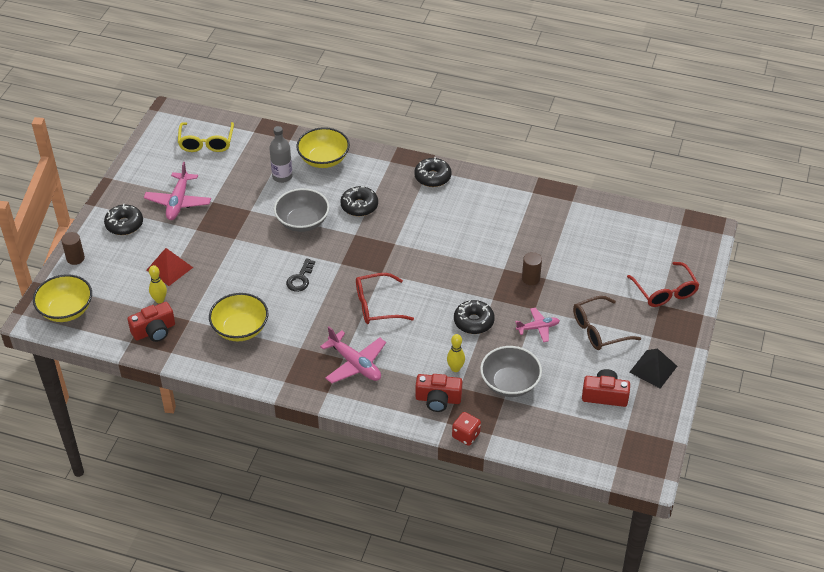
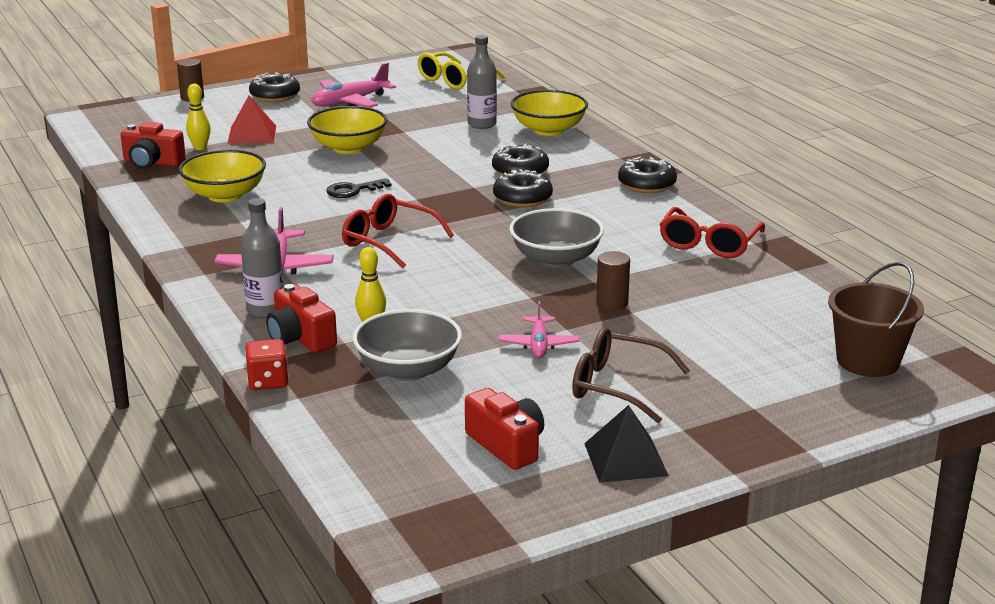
camera: 45 degrees right, 20 degrees down
(66, 310) = (116, 121): yellow bowl -> yellow bowl (348, 147)
(302, 222) = (438, 158): grey bowl -> grey bowl (556, 259)
(395, 394) = (265, 310): none -> grey bottle
(473, 322) = (470, 302): black donut -> black donut (522, 199)
(538, 328) = (538, 345): pink plane -> pink plane turned 60 degrees clockwise
(664, 291) = (785, 400): red glasses -> red glasses (709, 243)
(665, 244) = (867, 361): none -> brown bucket

